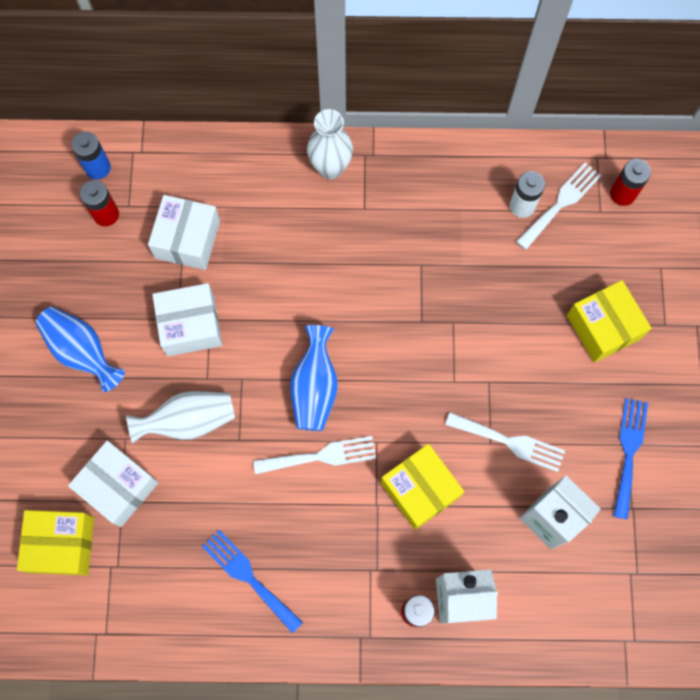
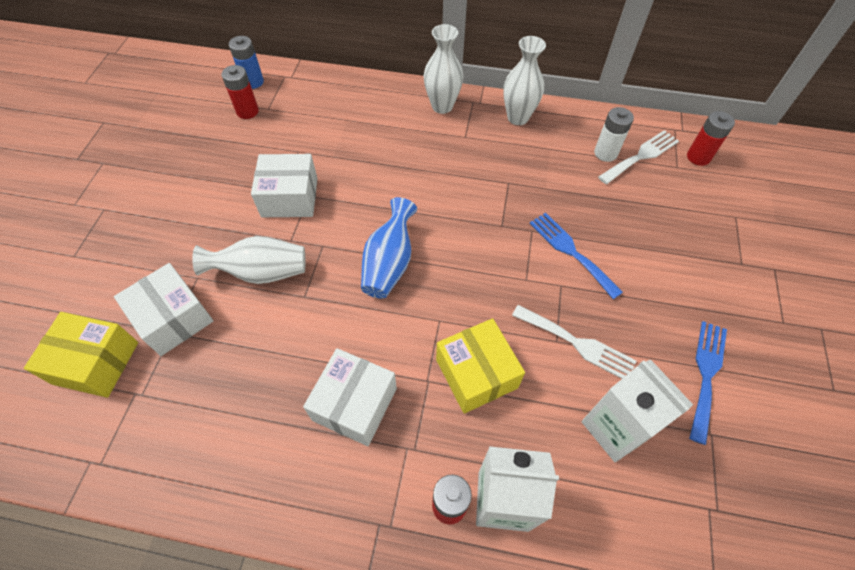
camera: 10 degrees right, 15 degrees down
(82, 352) = (187, 202): blue vase -> none
(187, 239) = (308, 137): white box -> white box (355, 404)
(249, 577) = (273, 431): blue fork -> blue fork (571, 251)
(321, 456) = (380, 324): white fork -> none
(420, 170) = (518, 117): none -> white vase
(603, 327) = (679, 256): yellow box -> none

